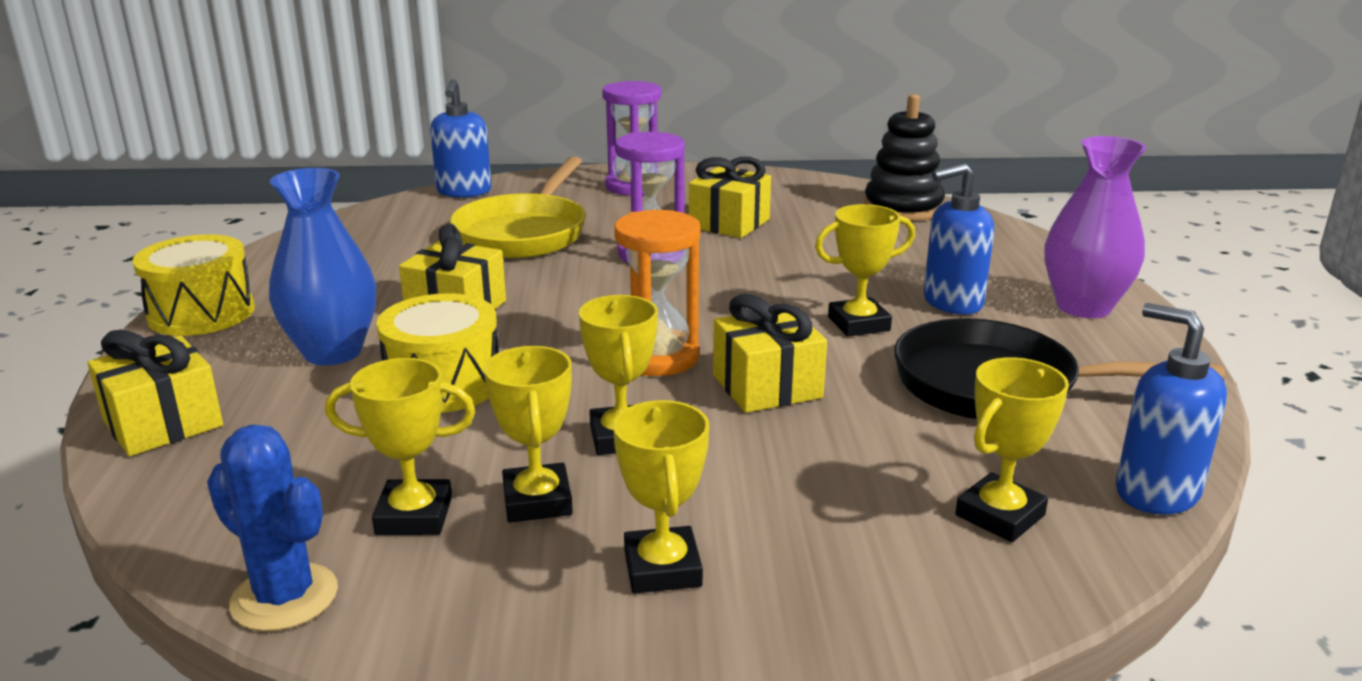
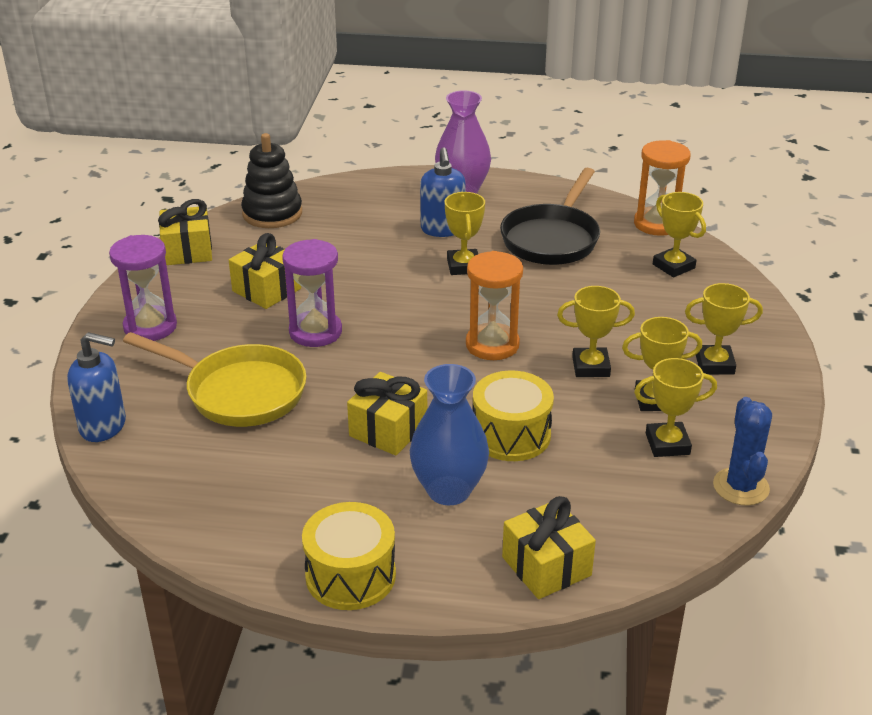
camera: 80 degrees left, 10 degrees up
(284, 597) = (741, 487): blue cactus -> blue cactus turned 45 degrees counterclockwise
(414, 516) = (667, 444): yellow trophy -> yellow trophy turned 75 degrees clockwise
(767, 386) = (538, 310): yellow gift -> yellow gift (187, 251)
(1156, 492) = (657, 224): blue soap dispenser -> orange hourglass

